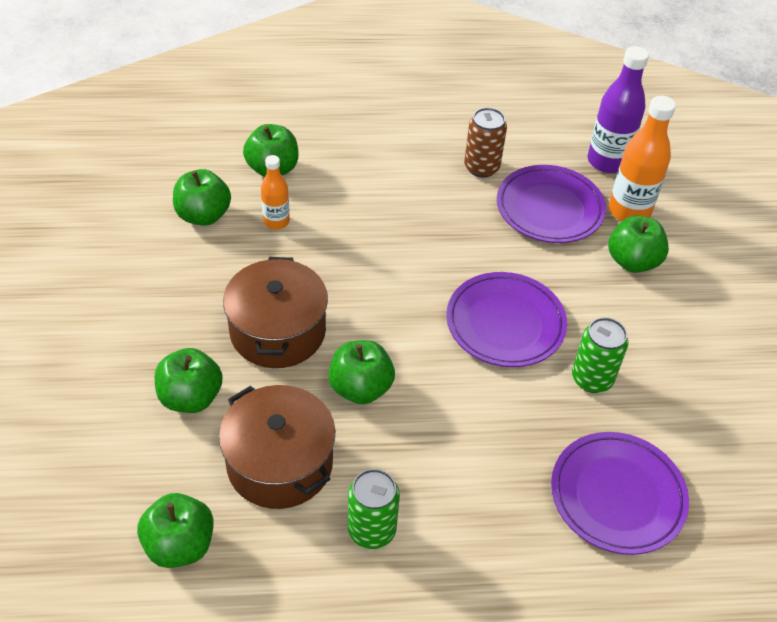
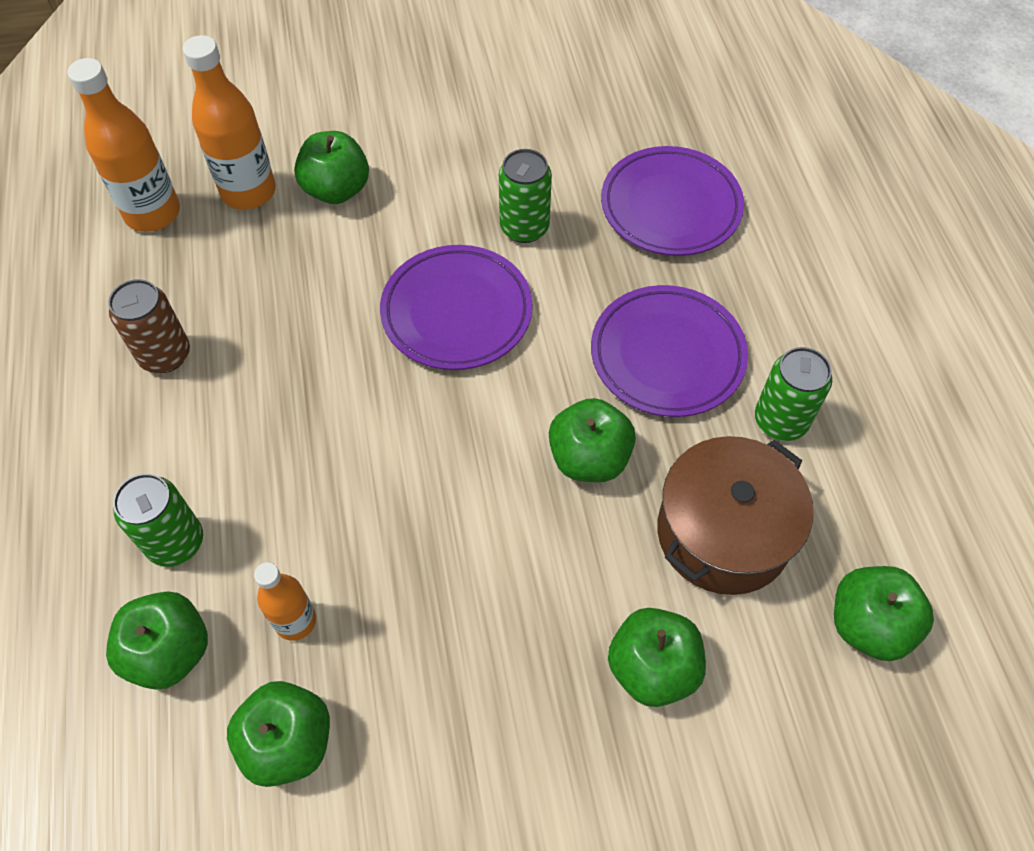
camera: 95 degrees left, 10 degrees up
(278, 331) = (515, 576): brown pot -> none
(342, 171) = (175, 542): none -> green can
(549, 209) = (248, 273): purple plate -> purple plate (667, 355)
(607, 161) = (153, 213): purple bottle -> orange bottle

